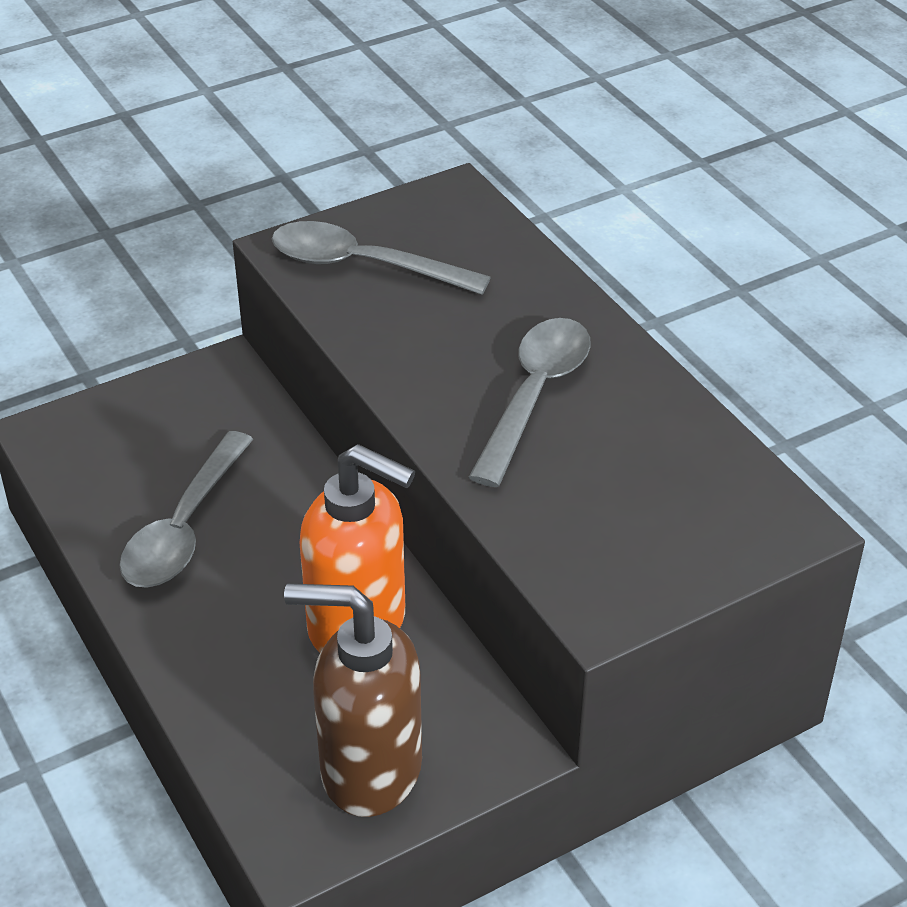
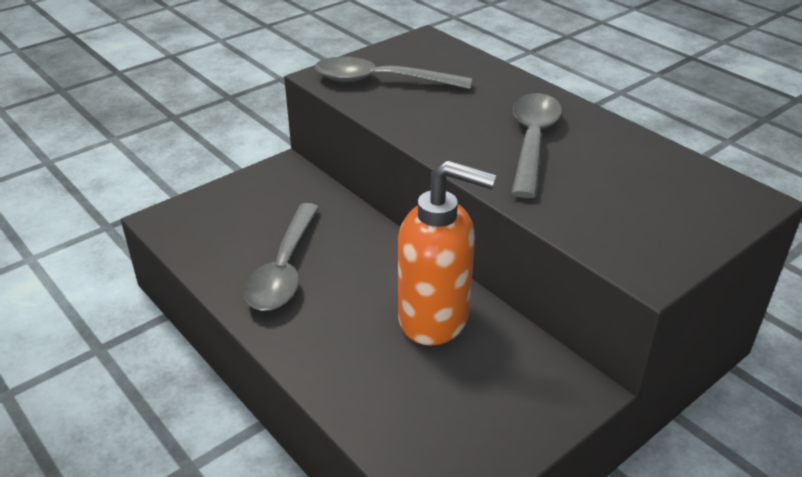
camera: 10 degrees left, 5 degrees down
(369, 770) = (480, 421): brown soap dispenser -> none

